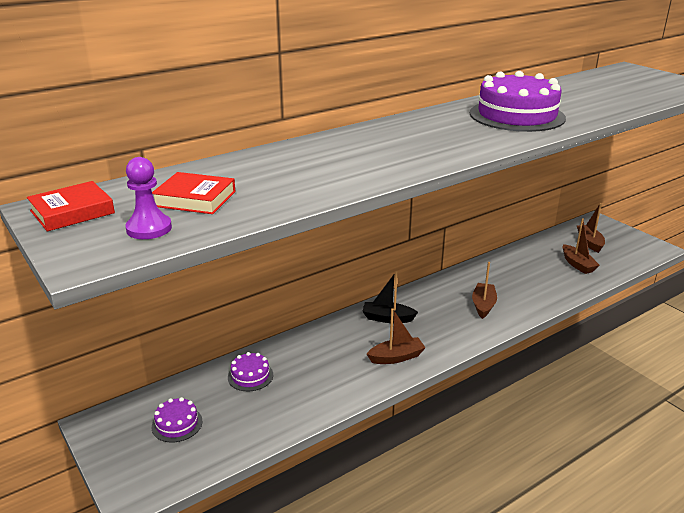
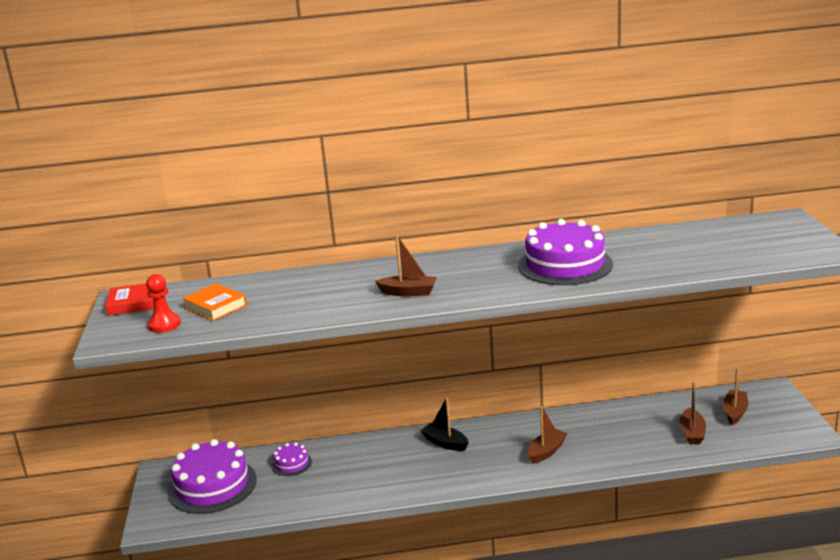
camera: 30 degrees right, 5 degrees down
(149, 228) = (164, 325): purple pawn -> red pawn
(177, 424) = (212, 486): purple cake -> purple cake, size x2.13
(195, 199) = (215, 306): red book -> orange book
(396, 357) = (420, 478): brown boat -> brown boat (408, 292)

